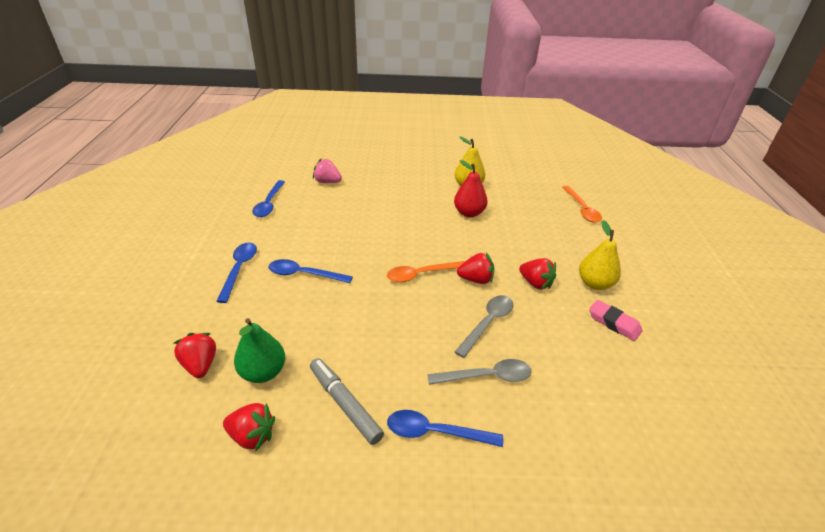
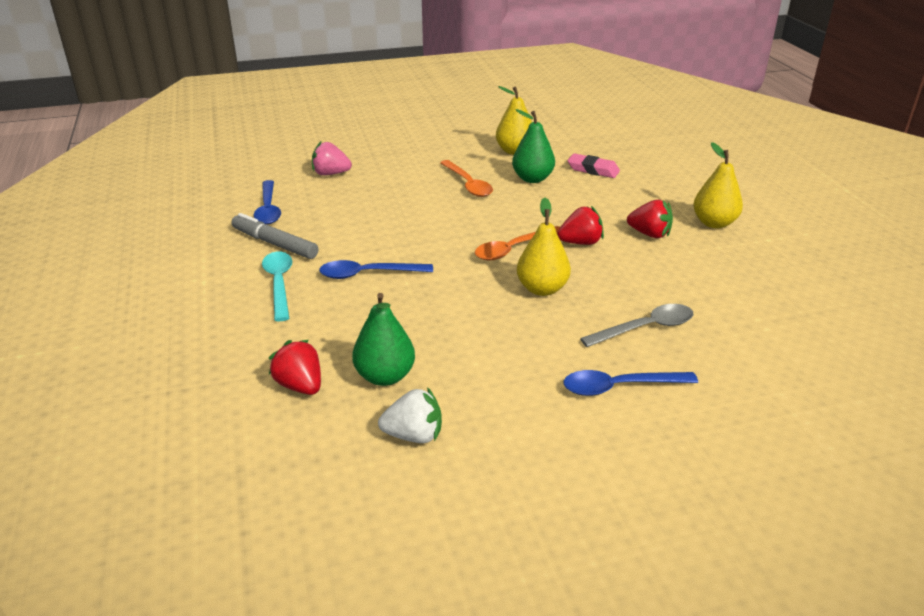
camera: 15 degrees left, 5 degrees down
(239, 269) = (279, 284): blue spoon -> turquoise spoon
(252, 436) = (414, 435): red strawberry -> white strawberry
(345, 404) = (502, 384): grey marker -> grey marker (275, 244)
(423, 317) = (542, 289): none -> yellow pear
(469, 213) = (532, 179): red pear -> green pear
(487, 323) = (618, 280): grey spoon -> none
(582, 209) = (661, 154): orange spoon -> orange spoon (468, 184)
(613, 323) = (752, 255): pink eraser -> pink eraser (593, 170)

